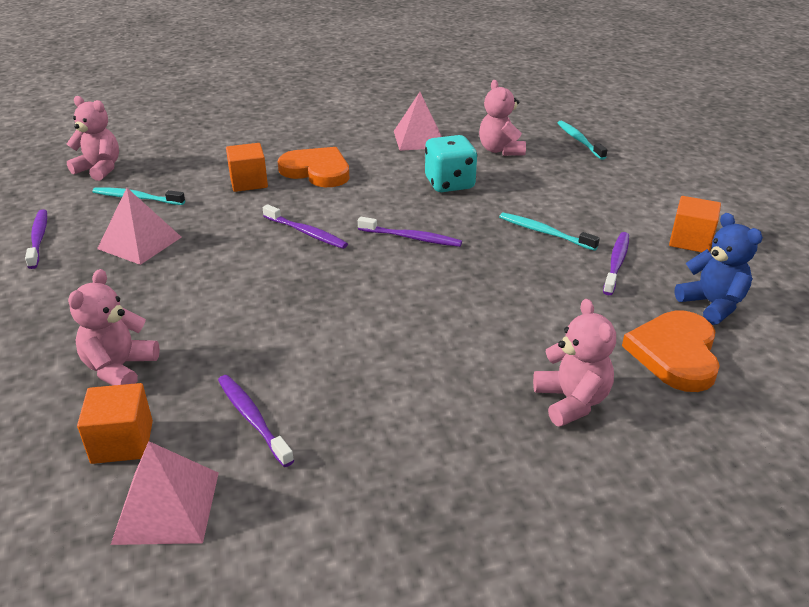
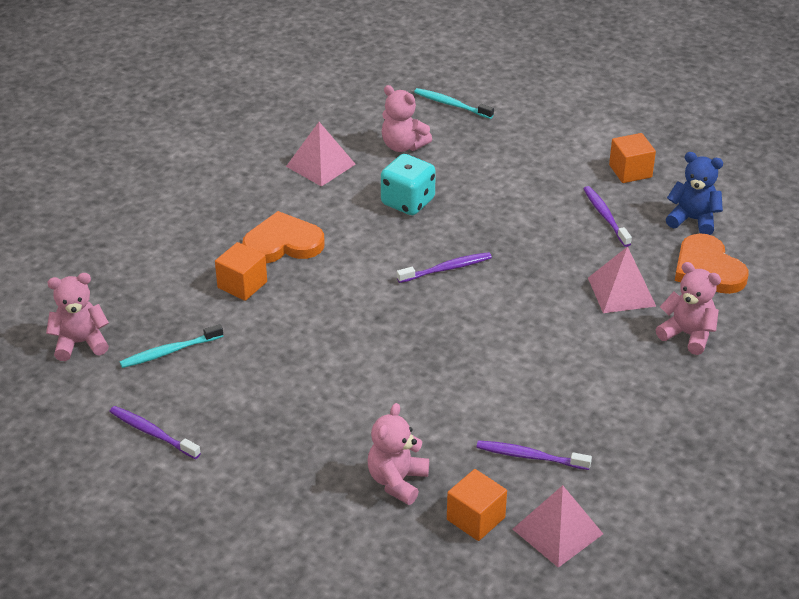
camera: 40 degrees left, 5 degrees up
(119, 368) = (397, 481): pink teddy bear -> pink teddy bear turned 45 degrees clockwise
(140, 243) = (246, 388): pink pyramid -> pink pyramid (621, 291)
(306, 233) = (363, 307): purple toothbrush -> none
(544, 232) = (531, 214): turquoise toothbrush -> none

